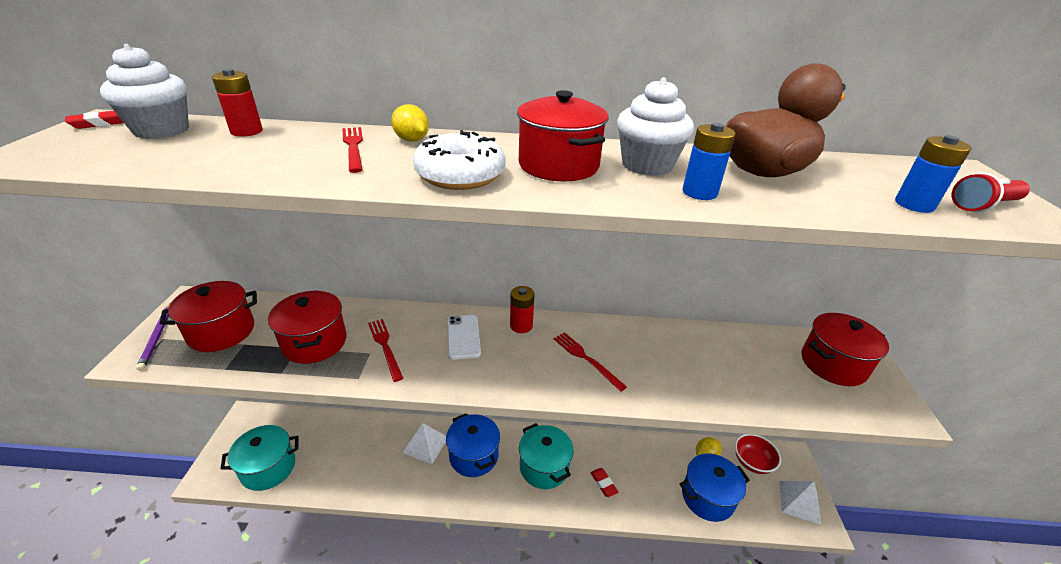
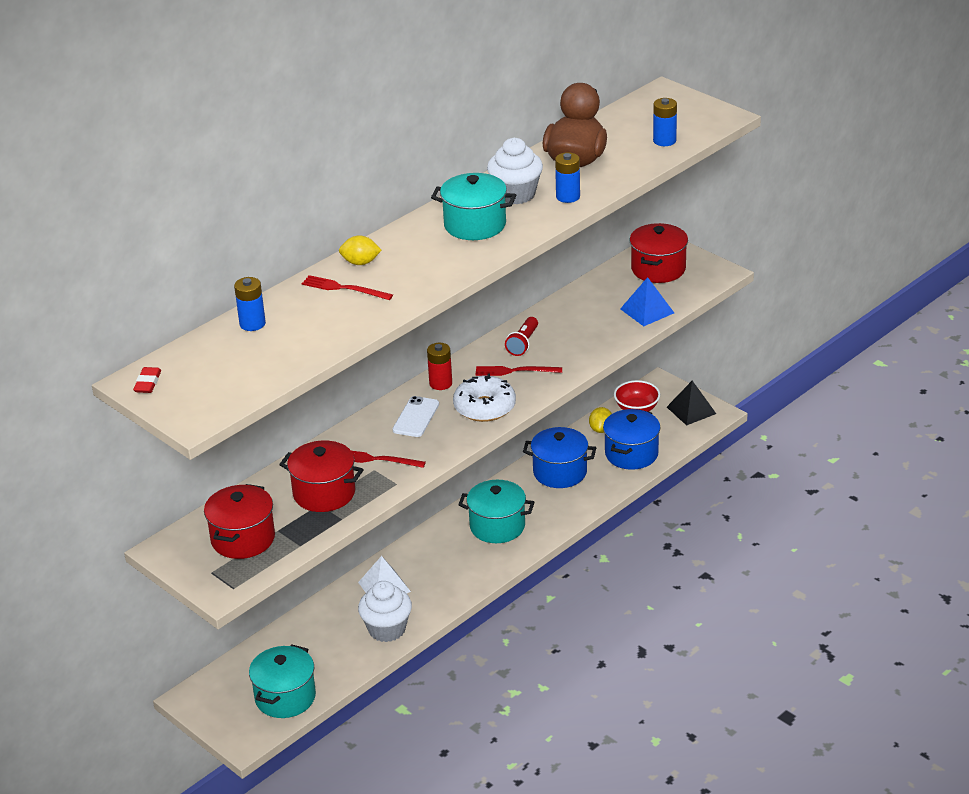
camera: 45 degrees left, 0 degrees up
(157, 337) = (205, 574): purple pencil -> none
(161, 130) = (202, 358): white cupcake -> white cupcake (387, 629)
(246, 131) = (252, 324): red battery -> blue battery
(460, 175) = (443, 264): white donut -> white donut (484, 407)
(463, 337) = (416, 417): white phone -> white phone turned 75 degrees clockwise
(474, 456) = (434, 562): blue pot -> blue pot (560, 472)
(558, 165) = (475, 225): red pot -> turquoise pot
(603, 483) = (553, 501): red eraser -> none
(777, 394) = (647, 311): none -> blue pyramid
(799, 502) = (691, 410): white pyramid -> black pyramid
(983, 206) = (692, 121): red flashlight -> red flashlight (523, 343)

